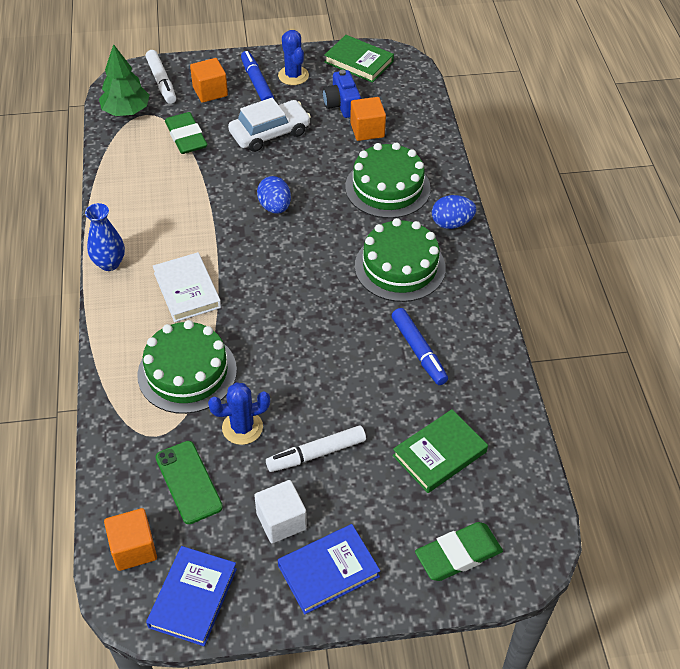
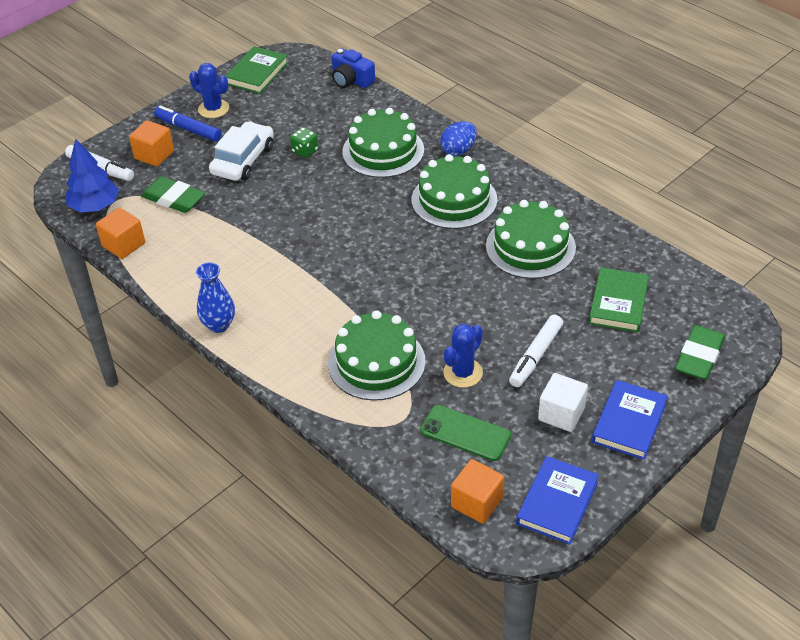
camera: 35 degrees left, 5 degrees down
(126, 111) = (95, 206): green tree -> blue tree
(187, 290) = (308, 307): white book -> none
(193, 598) = (557, 503): blue book -> blue book turned 45 degrees clockwise
(275, 207) = (310, 210): blue egg -> none
(325, 152) = (305, 151): none -> green dice
(342, 104) = (279, 110): blue camera -> blue camera (351, 80)
(358, 62) = (257, 73): green book -> green book turned 60 degrees counterclockwise
(367, 130) = (321, 119): orange cube -> orange cube (123, 244)
(418, 351) = (530, 247): blue marker -> green cake

